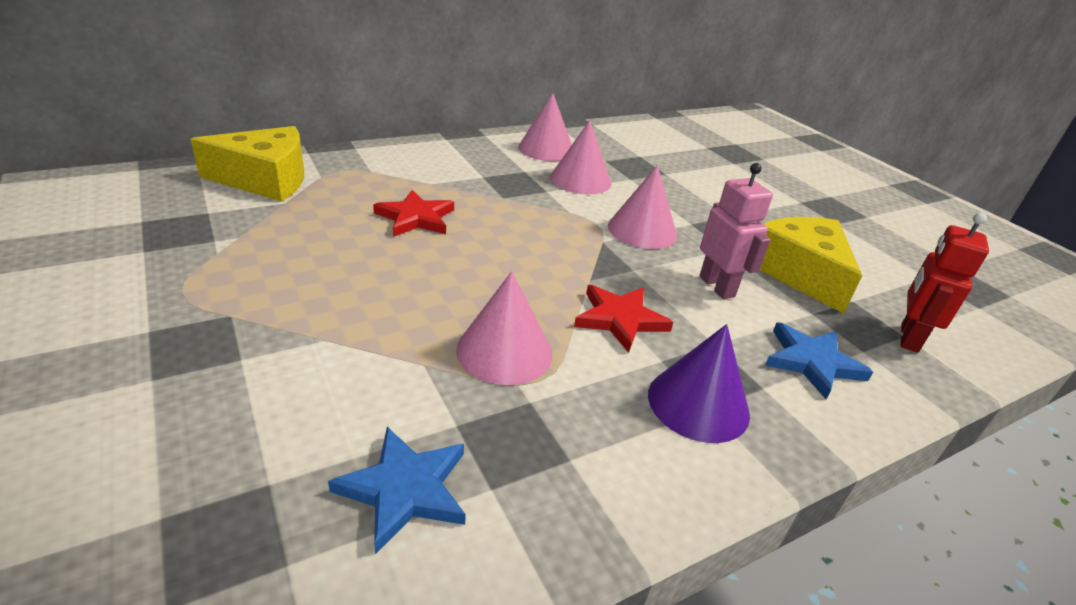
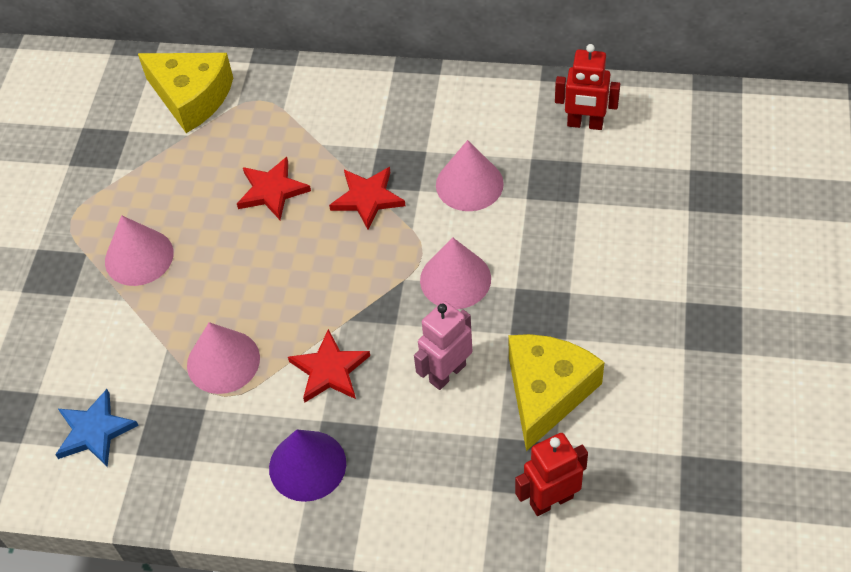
camera: 45 degrees right, 20 degrees up
(510, 204) = (367, 198): none -> red star
(546, 149) = (483, 119): pink cone -> pink cone (139, 257)
(617, 140) = (585, 124): none -> red robot
(717, 286) = (447, 373): pink robot -> pink robot turned 150 degrees counterclockwise
(812, 362) = (433, 478): blue star -> none

